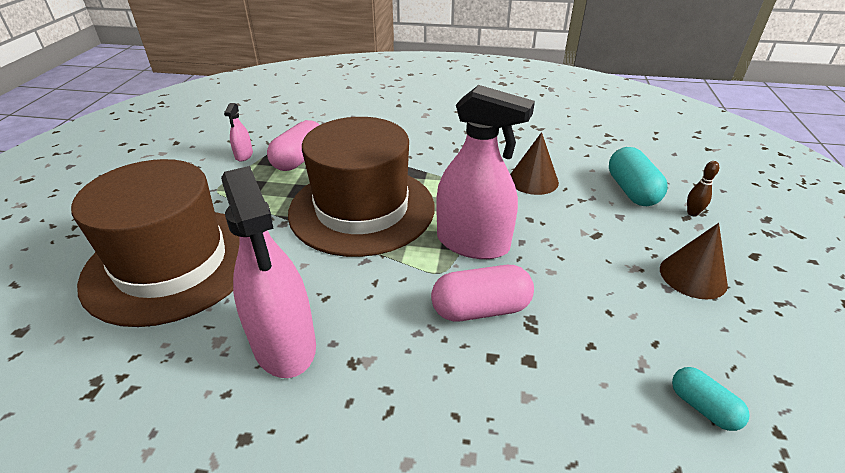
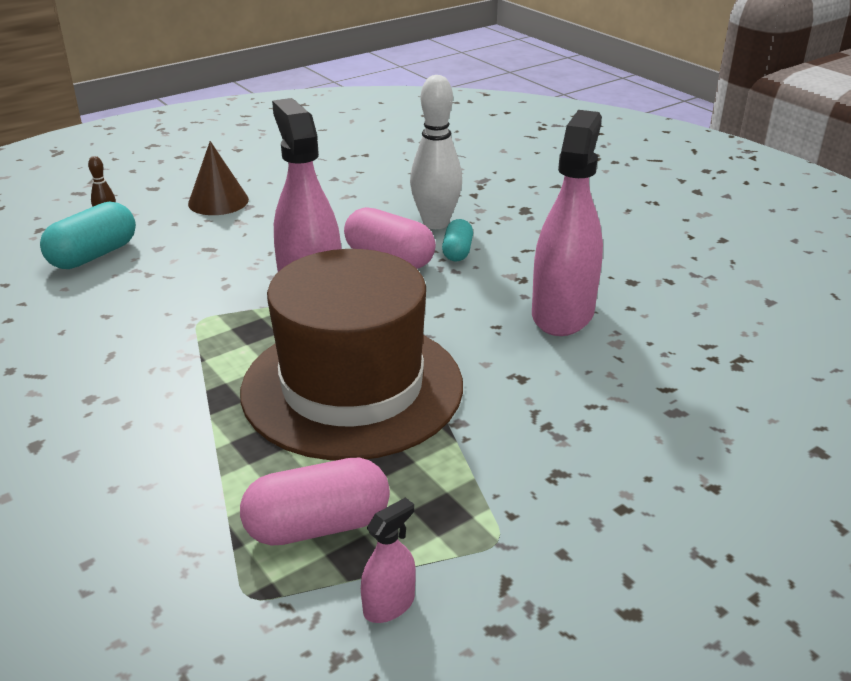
camera: 135 degrees left, 5 degrees down
(172, 263) = (625, 443): brown hat -> none
(514, 385) = (435, 223): none -> white bowling pin
(533, 180) = (136, 312): brown cone -> none
(703, 407) = (355, 175): turquoise capsule -> turquoise capsule (457, 252)

